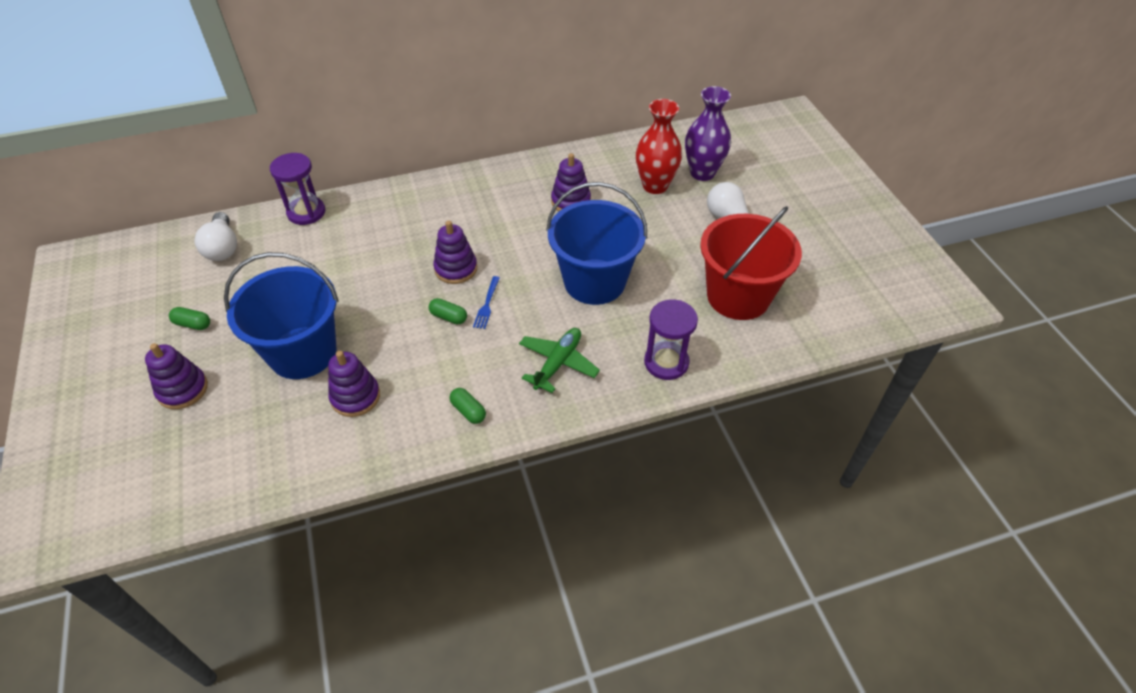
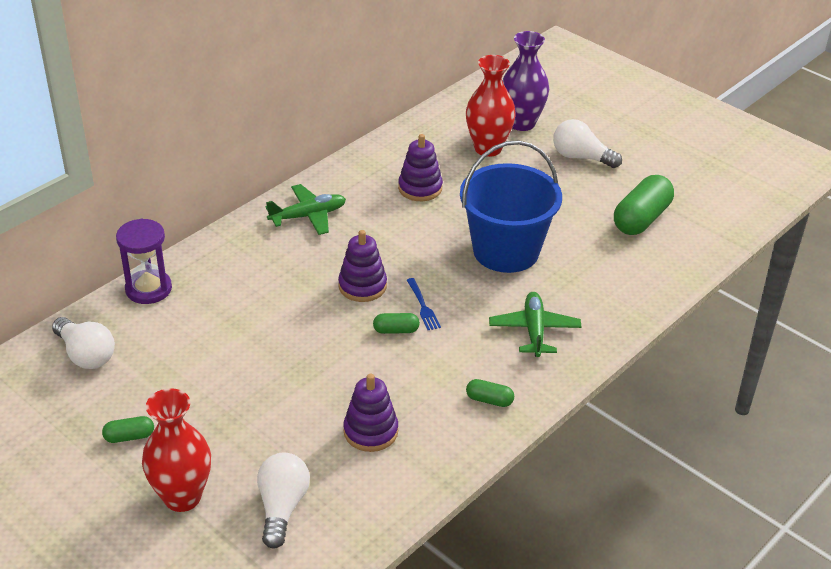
camera: 30 degrees left, 10 degrees down
(182, 389) = (182, 497): purple stacking toy -> red vase
(238, 432) = (282, 507): none -> white light bulb
(302, 352) = (278, 416): blue bucket -> none
(465, 195) = (308, 216): none -> green plane
(666, 362) = (626, 294): purple hourglass -> none
(738, 296) = (641, 219): red bucket -> green capsule

